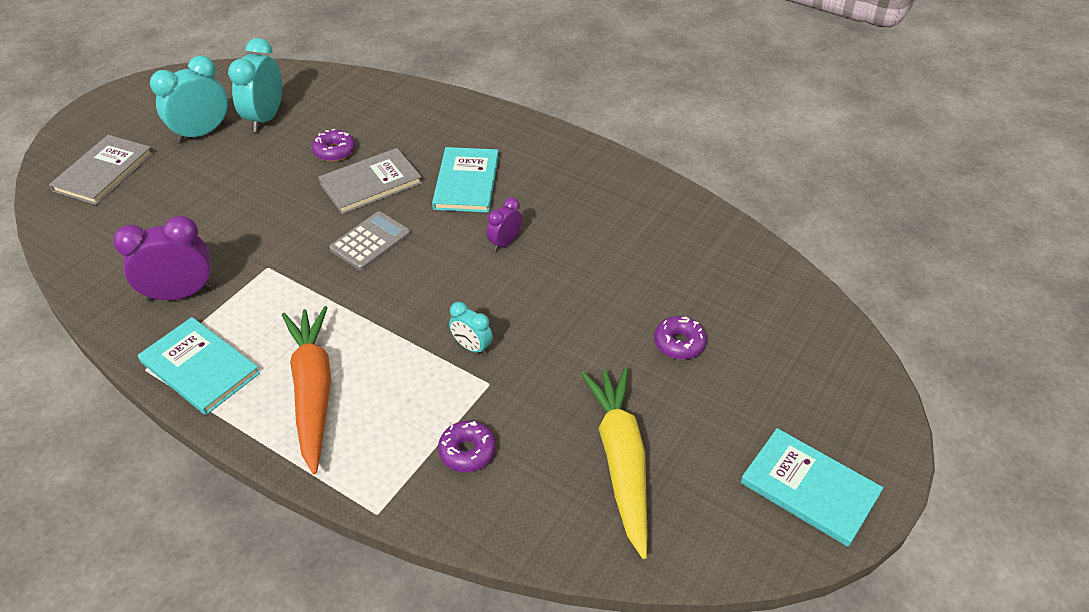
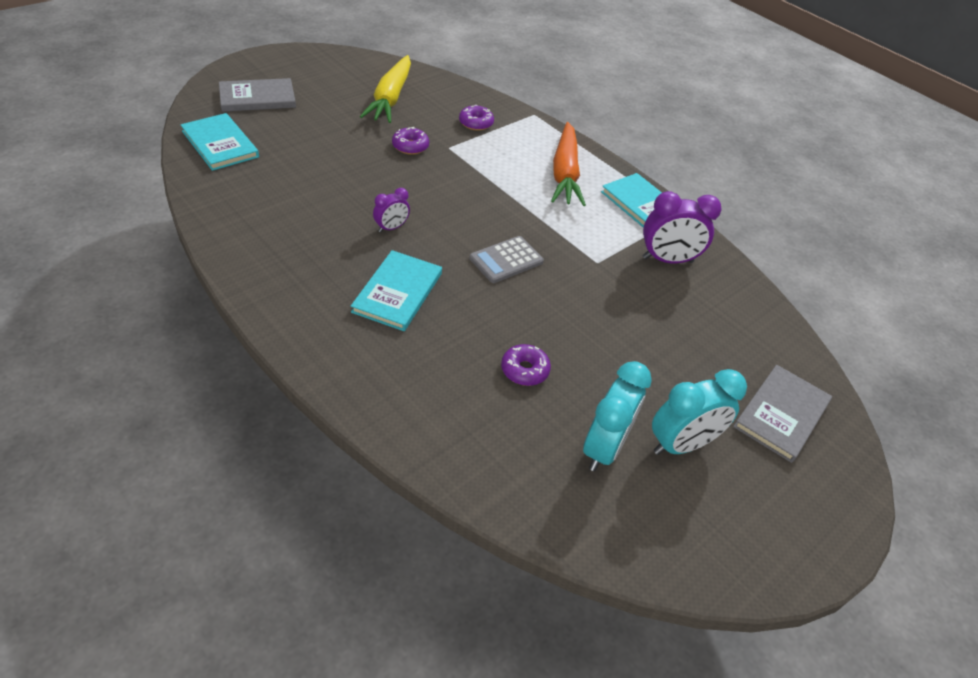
camera: 170 degrees left, 0 degrees up
(370, 183) = (493, 318): grey book -> grey book (257, 98)
(472, 347) = (451, 168): turquoise clock -> none
(679, 343) = (310, 134): purple donut -> purple donut (410, 146)
(809, 488) = (299, 65): turquoise book -> turquoise book (220, 144)

